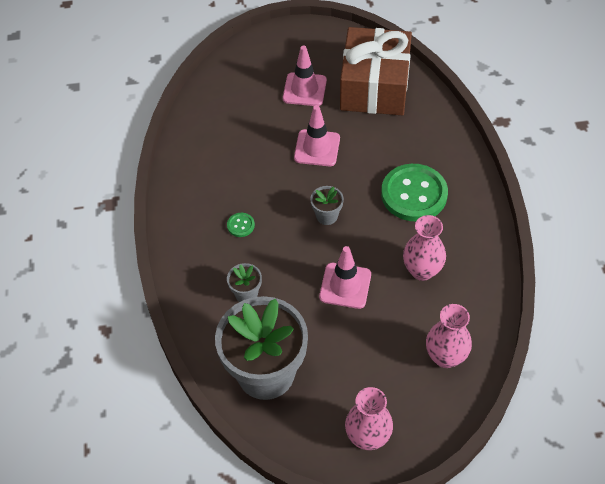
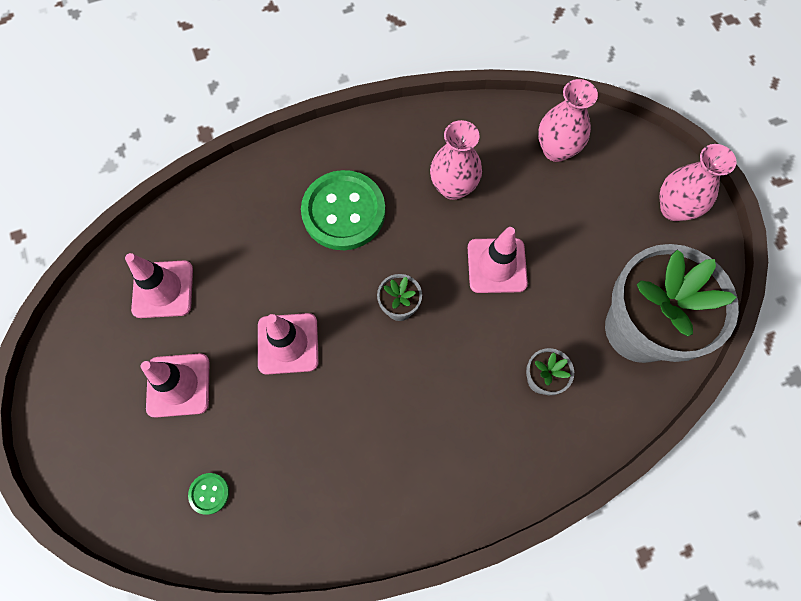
camera: 105 degrees left, 15 degrees up
(240, 225) = (440, 414): green button -> green button (209, 493)
(374, 86) = (163, 289): brown gift -> pink traffic cone

